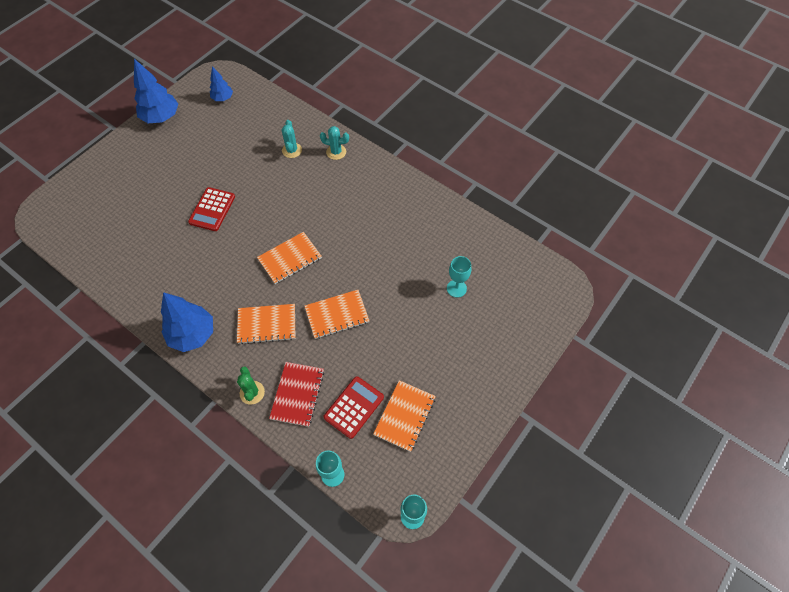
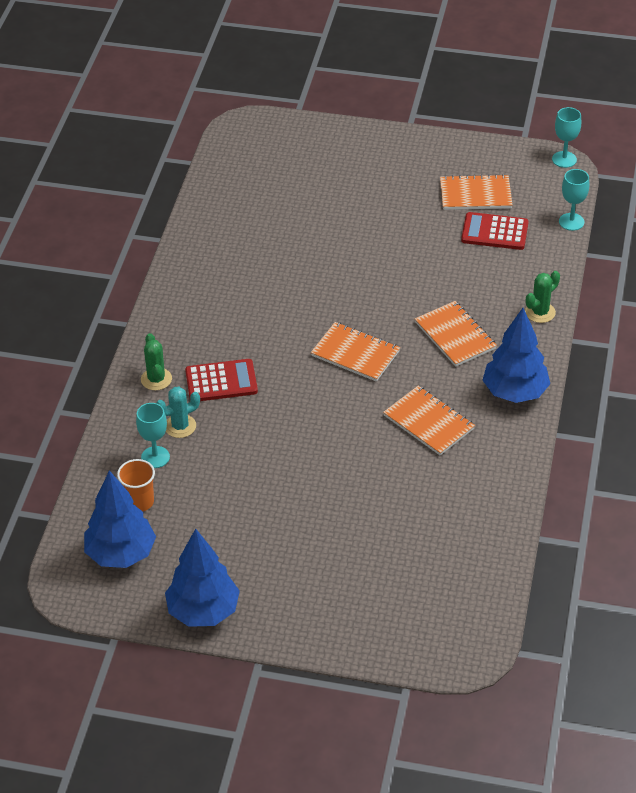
camera: 115 degrees left, 15 degrees down
(212, 209) = (332, 462): red calculator -> red calculator (221, 381)
(223, 98) = (121, 554): blue tree -> blue tree, size x1.75
(251, 116) = (139, 502): none -> orange cup
(297, 394) = (514, 277): red notebook -> none
(336, 152) = (156, 379): turquoise cactus -> green cactus
(337, 315) = (401, 284): orange notebook -> orange notebook (429, 422)
(456, 288) = (299, 204): turquoise goblet -> turquoise goblet (155, 457)

